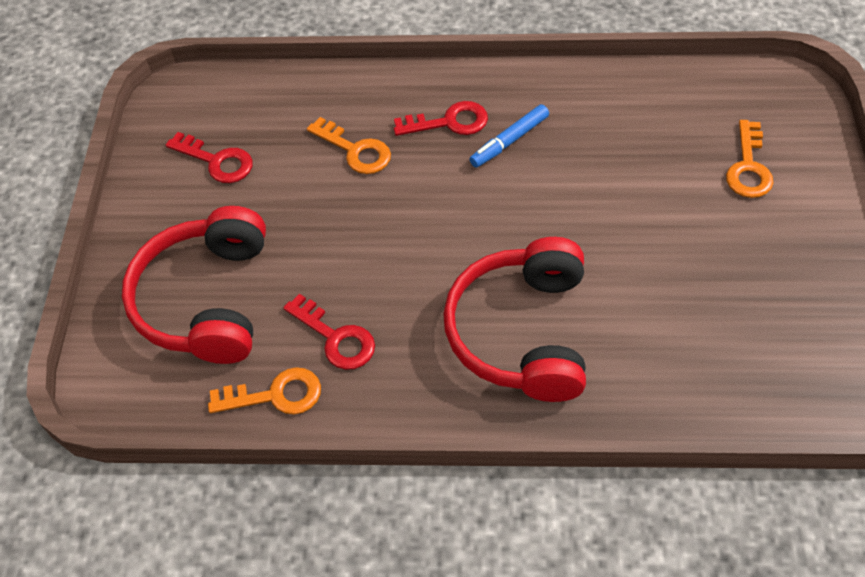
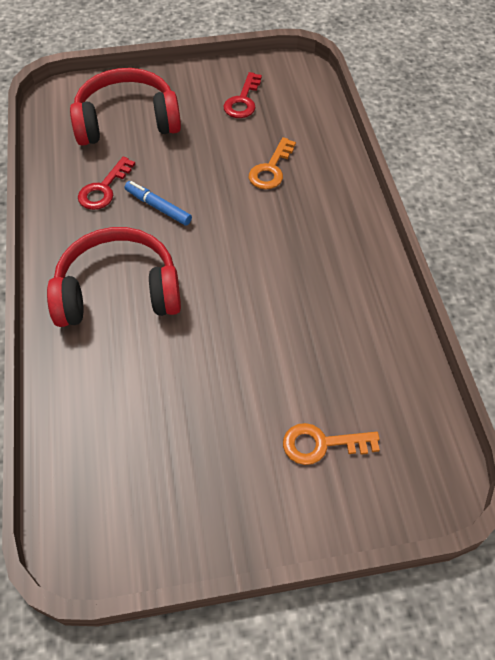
camera: 75 degrees right, 0 degrees up
(275, 395) = (58, 168): orange key -> none
(449, 122) = (315, 219): red key -> none
(509, 141) = (305, 260): blue marker -> blue marker (158, 207)

